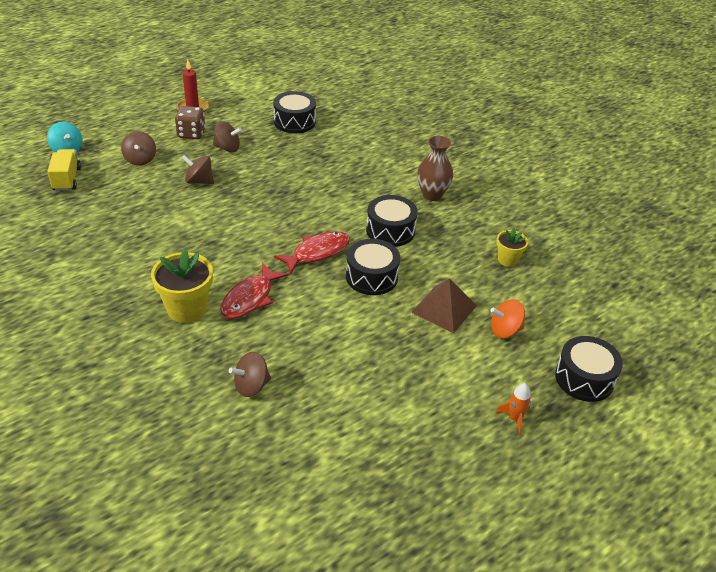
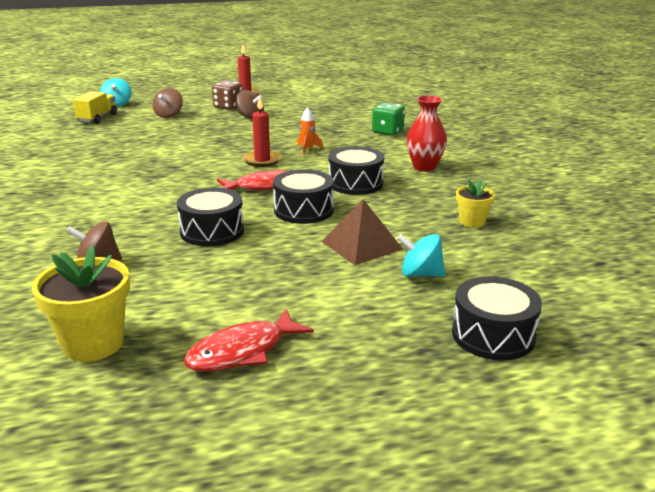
camera: 25 degrees right, 15 degrees down
(187, 309) = (101, 202): yellow flower pot -> yellow flower pot (93, 343)
(199, 181) = (204, 132): brown spinning top -> none
(250, 298) = (166, 205): red fish -> red fish (242, 351)
(288, 215) = (262, 160): none -> red candle
(294, 122) = (328, 110): black drum -> black drum (212, 231)
(370, 148) = (387, 132): none -> green dice
(432, 195) = (424, 167): brown vase -> red vase
(505, 330) = (420, 274): orange spinning top -> turquoise spinning top
(514, 419) = (365, 351): orange rocket -> orange rocket (308, 149)

